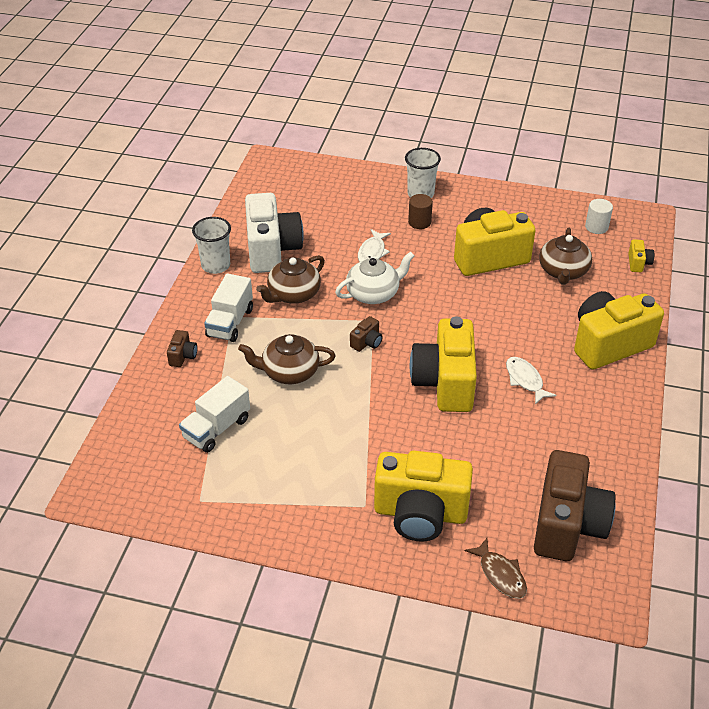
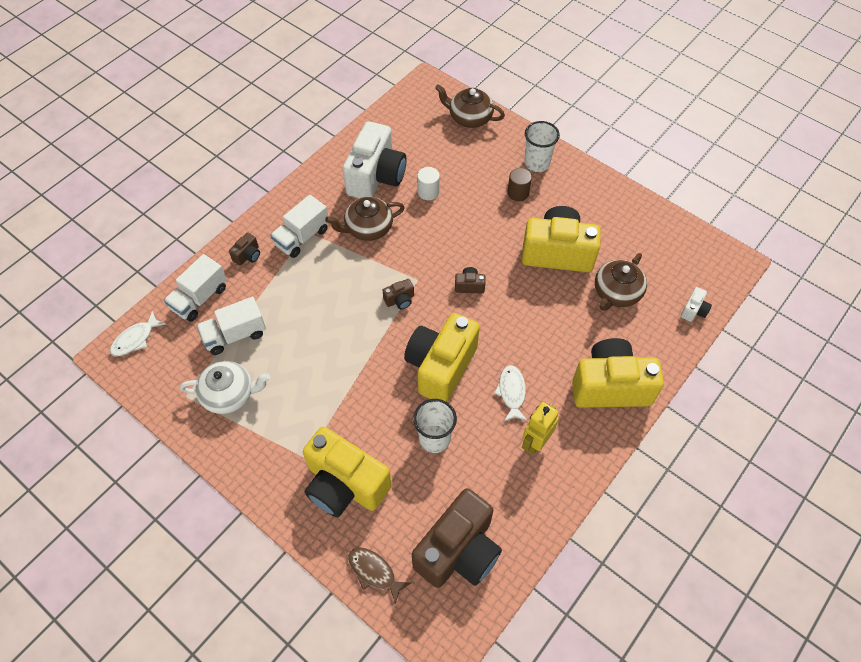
camera: 25 degrees right, 15 degrees up
(155, 410) = (200, 298): none -> white truck
(216, 265) = (322, 176): white cup -> white cup (434, 439)
(289, 372) = (321, 304): brown teapot -> brown teapot (469, 117)
(372, 252) = (458, 210): white fish -> white fish (135, 339)
(374, 293) = (435, 252): white teapot -> white teapot (229, 394)
(426, 309) = (469, 286): none -> brown camera
(500, 574) = (374, 572): brown fish -> brown fish turned 135 degrees clockwise
(574, 411) = (535, 442): none -> yellow robot
(596, 227) = (678, 256): white cylinder -> white cylinder (428, 192)
(638, 263) = (693, 310): yellow camera -> white camera

